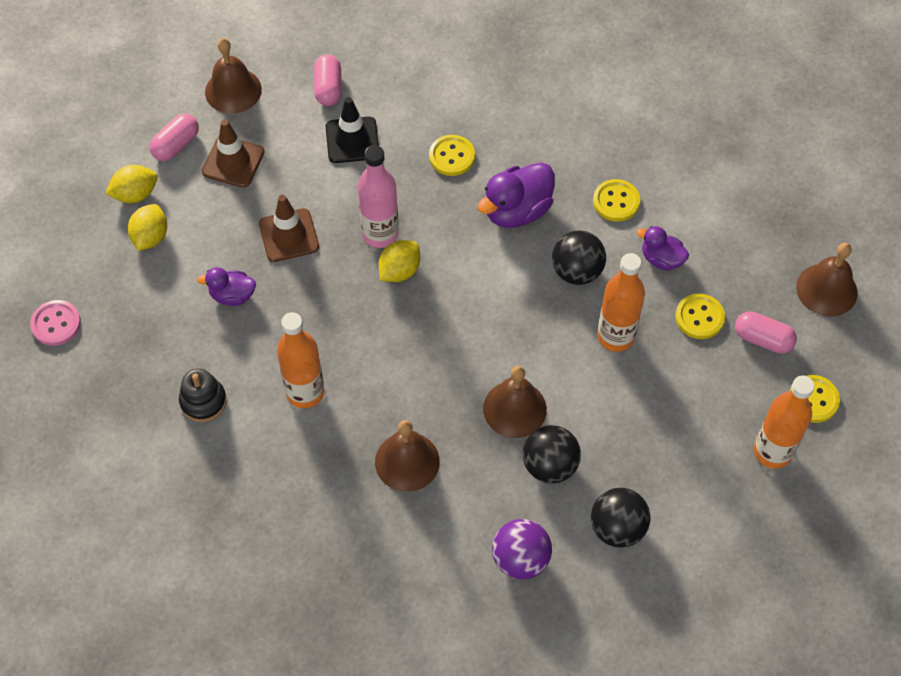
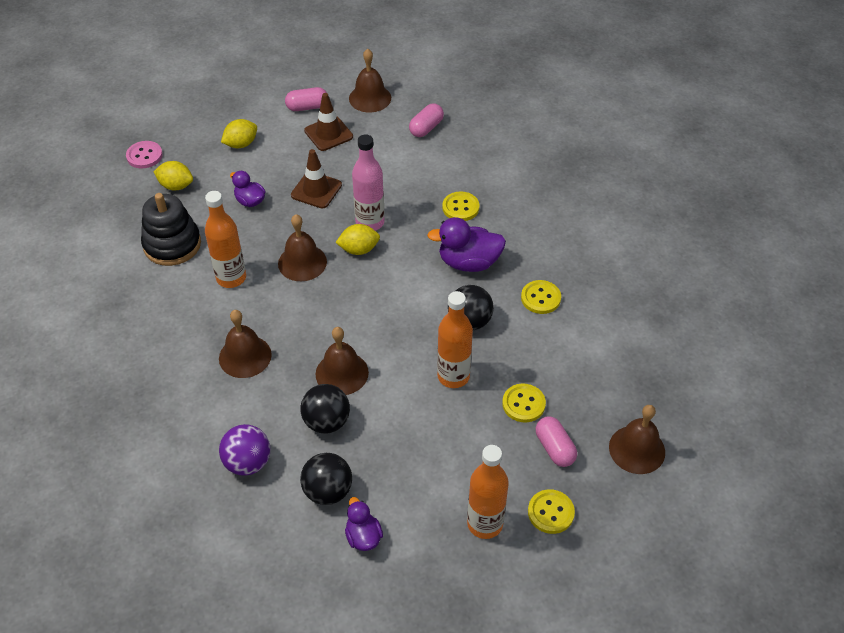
camera: 40 degrees right, 10 degrees down
(135, 194) = (257, 118): yellow lemon -> yellow lemon (176, 186)
(203, 401) = (172, 244): black stacking toy -> black stacking toy, size x1.62
(352, 140) = (409, 163): black traffic cone -> none
(358, 324) = (302, 262): none -> brown bell
(661, 259) = (535, 351): purple duck -> purple duck (363, 536)

